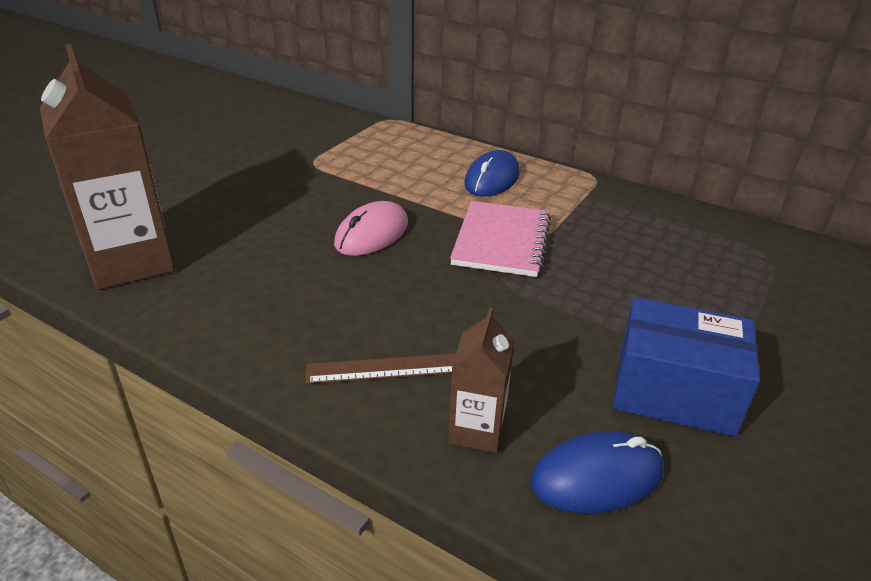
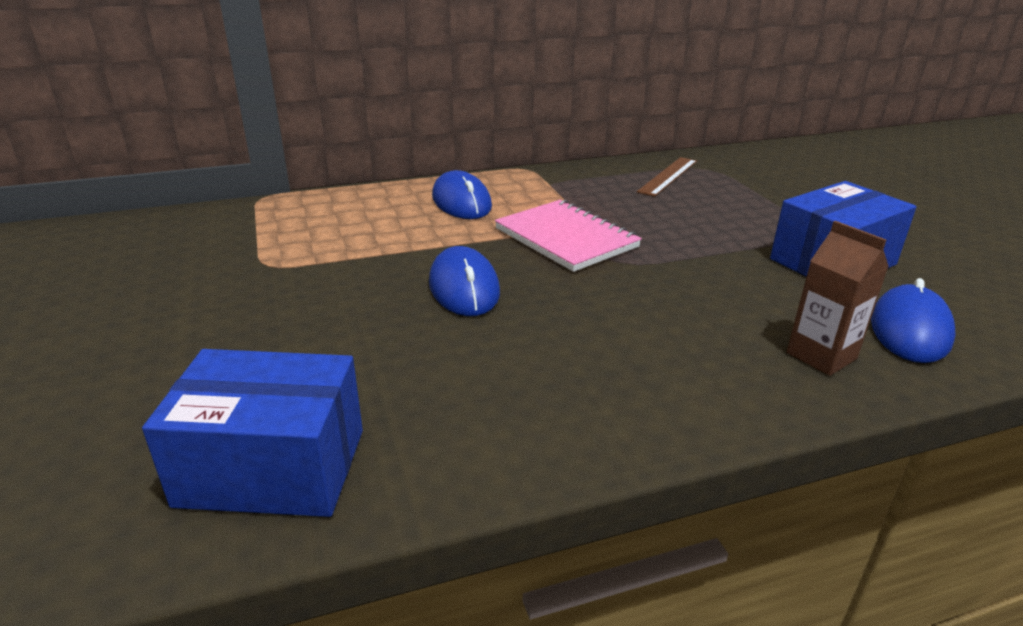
camera: 50 degrees left, 5 degrees down
(131, 262) = (272, 467): brown carton -> blue box
(372, 234) = (464, 287): pink mouse -> blue mouse
(391, 368) = (699, 363): brown ruler -> brown ruler (668, 176)

